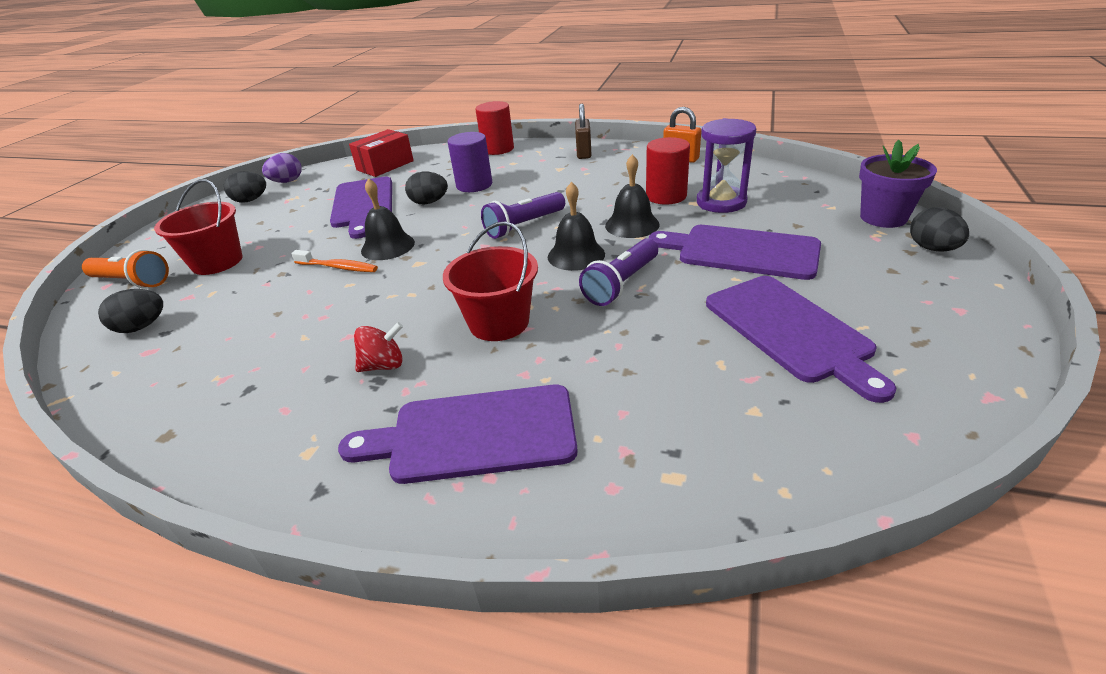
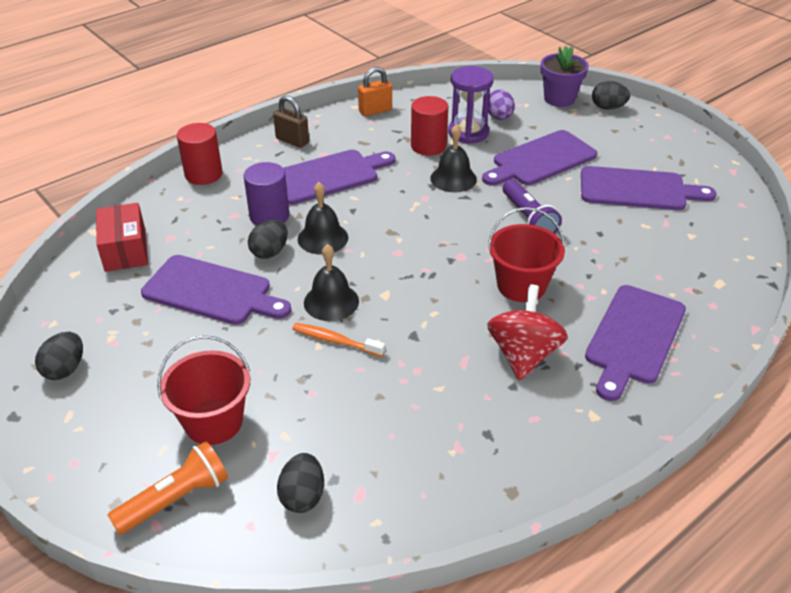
camera: 60 degrees left, 5 degrees up
(287, 182) = (50, 329): purple egg -> purple egg (499, 118)
(338, 267) = (335, 341): orange toothbrush -> orange toothbrush turned 120 degrees counterclockwise
(384, 365) = (523, 355): red spinning top -> red spinning top, size x1.73
(524, 225) = (389, 222): purple flashlight -> none
(555, 181) = (328, 176): none -> purple cutting board
(576, 255) = (468, 219): black bell -> black bell (323, 238)

